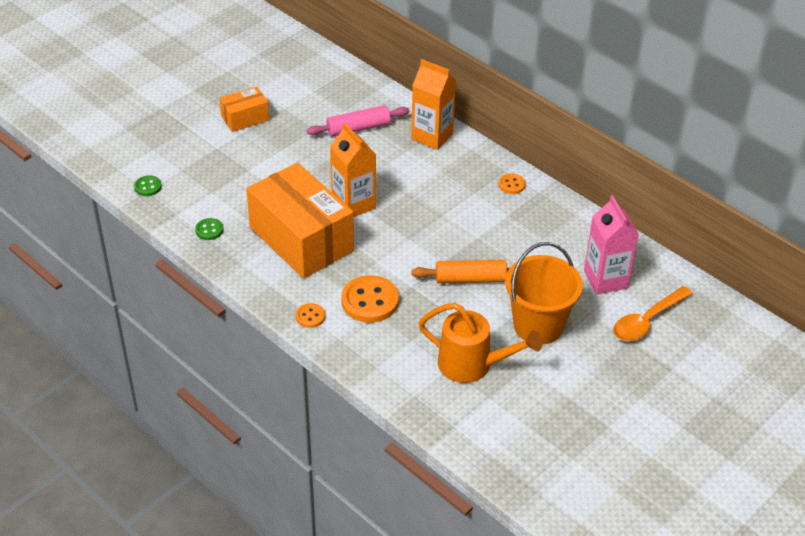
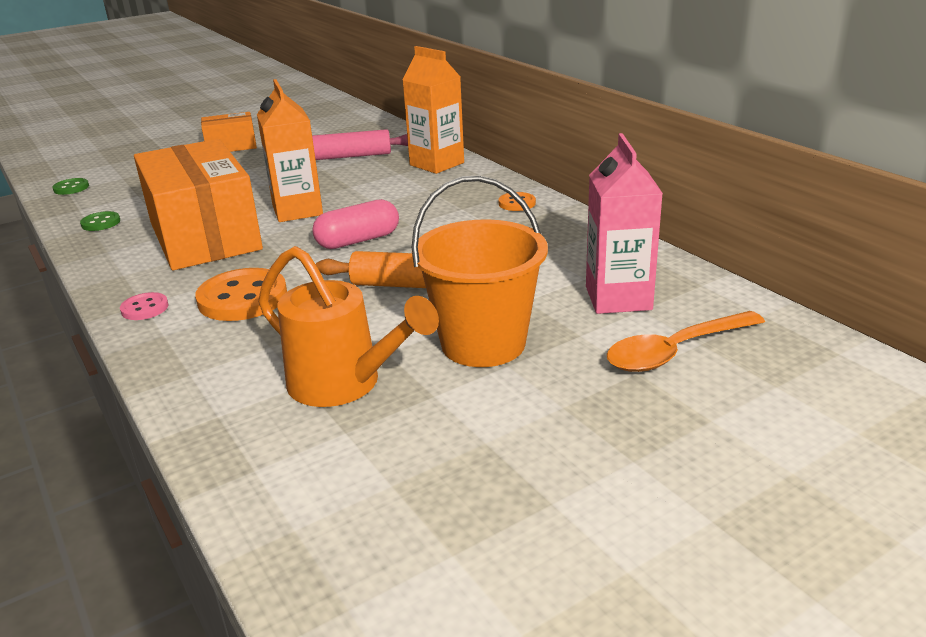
camera: 15 degrees right, 15 degrees down
(310, 316) = (145, 308): orange button -> pink button
(416, 236) = (358, 240): none -> pink capsule

